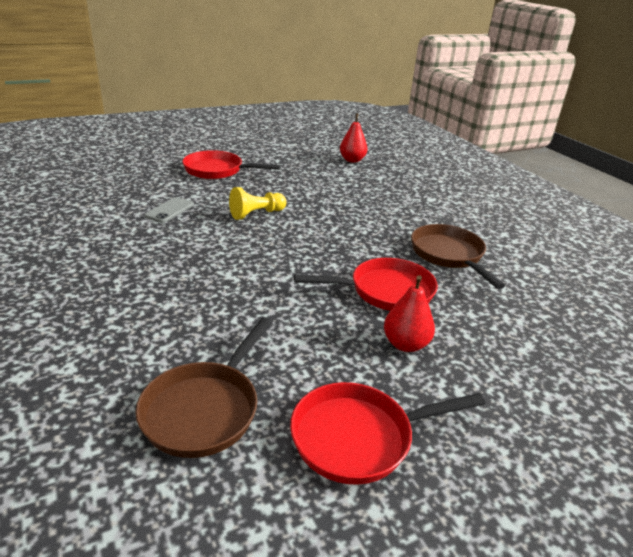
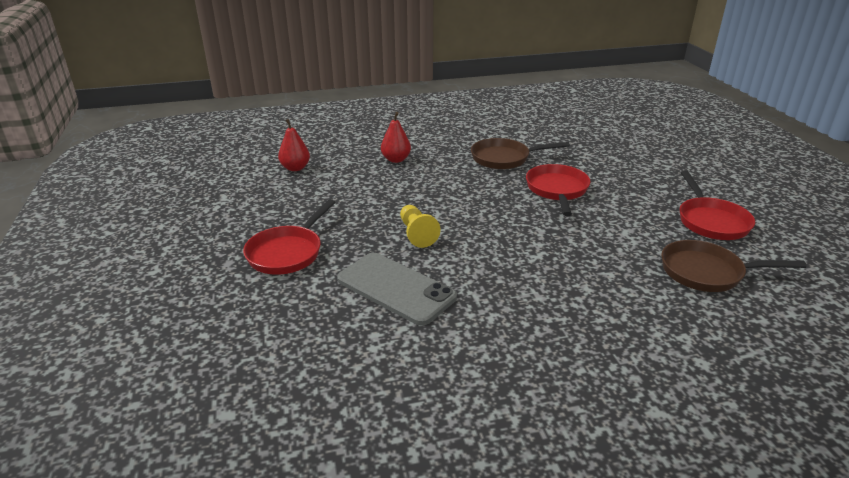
camera: 75 degrees left, 0 degrees up
(170, 210) = (396, 288): grey phone -> grey phone, size x1.97
(205, 409) = (707, 272): brown pan -> brown pan turned 150 degrees clockwise
(405, 344) = (620, 193): red pear -> red pear (396, 159)

